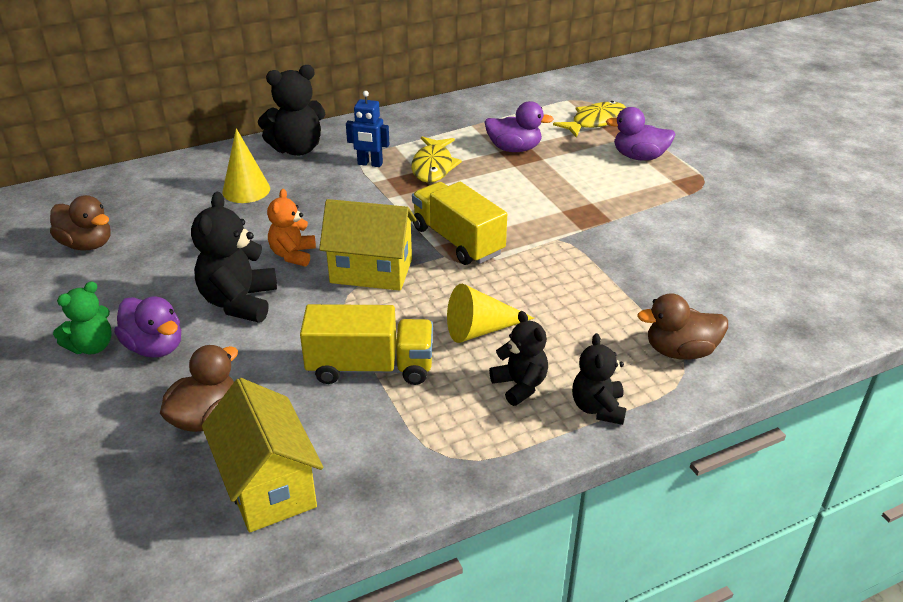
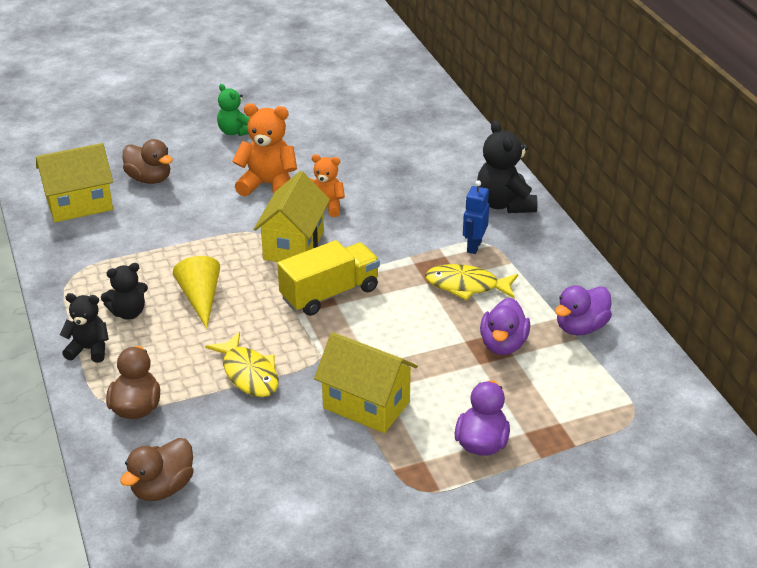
camera: 95 degrees right, 0 degrees up
(87, 244) = (358, 116): brown duck -> brown duck (162, 488)
(155, 347) = (226, 155): purple duck -> purple duck (581, 327)
(239, 302) = (268, 185): black teddy bear -> orange teddy bear
(246, 190) = (430, 180): yellow cone -> none
(370, 367) = (174, 243): yellow truck -> none
(595, 122) = (572, 419): yellow fish -> yellow fish (249, 373)
(616, 210) = (366, 405): none -> yellow house

